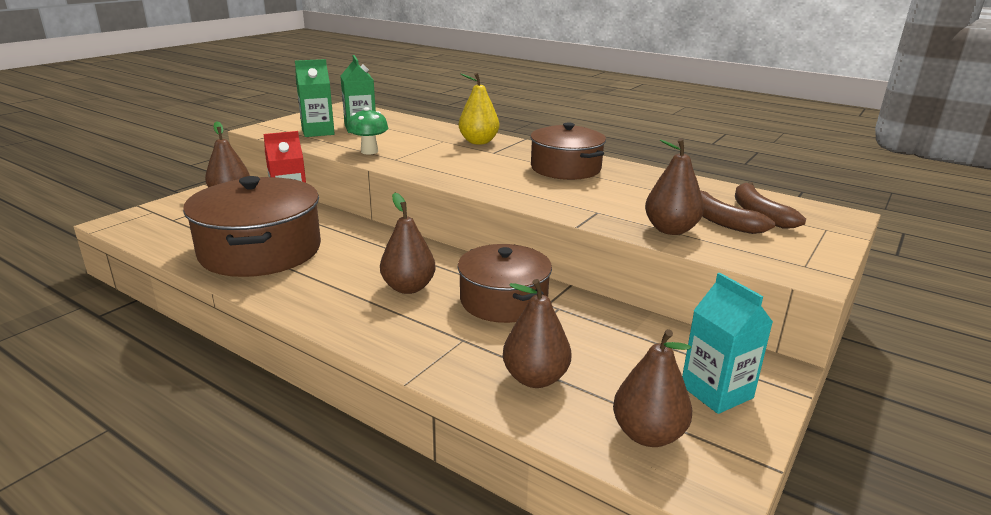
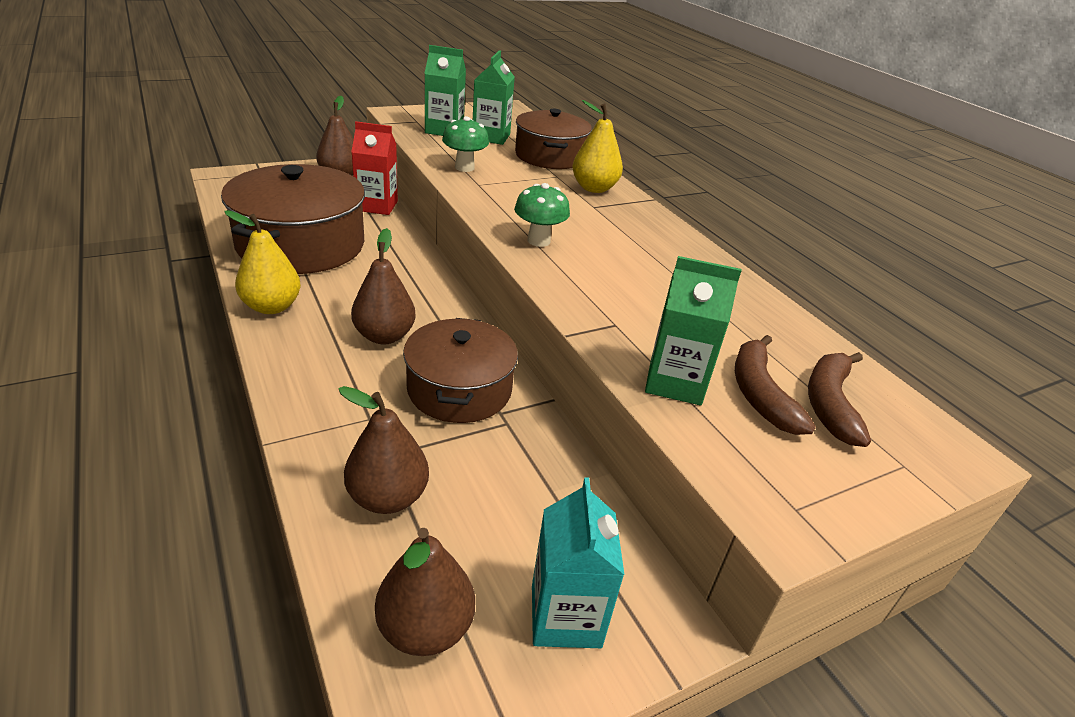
camera: 25 degrees right, 10 degrees up
(292, 298) = (271, 306): none -> yellow pear
(486, 181) = (538, 241): none -> green mushroom
(565, 168) = (651, 253): brown pot -> brown pot (550, 156)
(670, 230) = (675, 382): brown pear -> green carton

